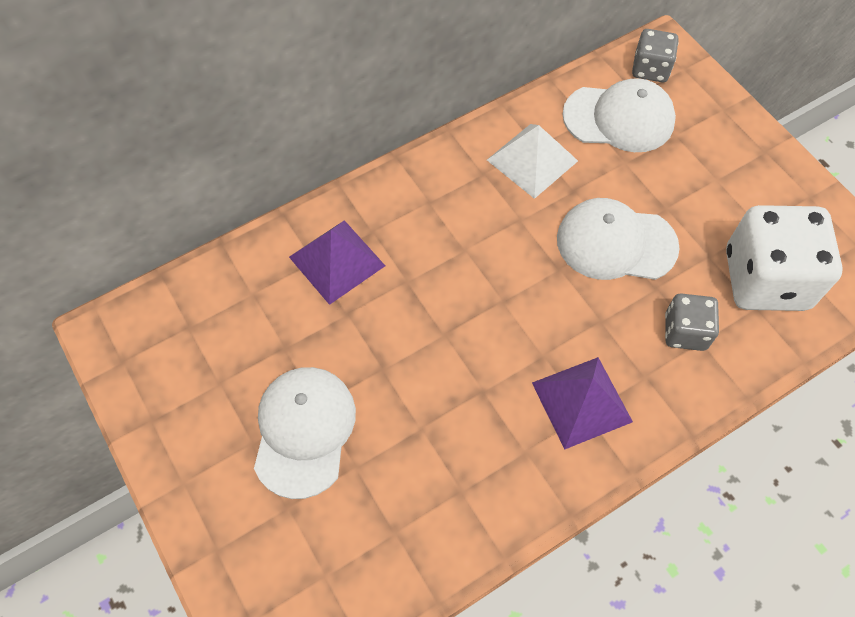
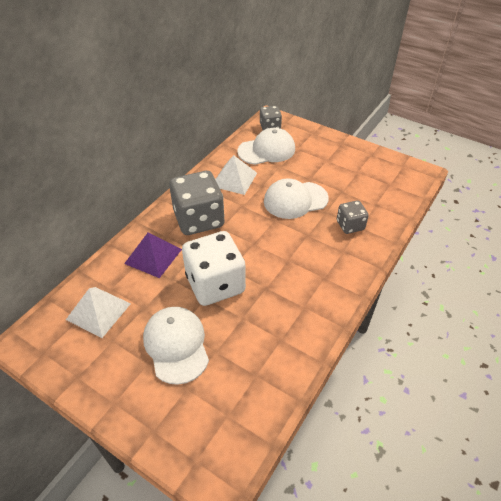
camera: 25 degrees left, 15 degrees down
(220, 325) = (98, 311): none -> white pyramid
(437, 219) = (199, 219): none -> grey dice
(582, 402) = (319, 273): purple pyramid -> none
(765, 279) = (373, 192): white dice -> white dice (215, 284)

